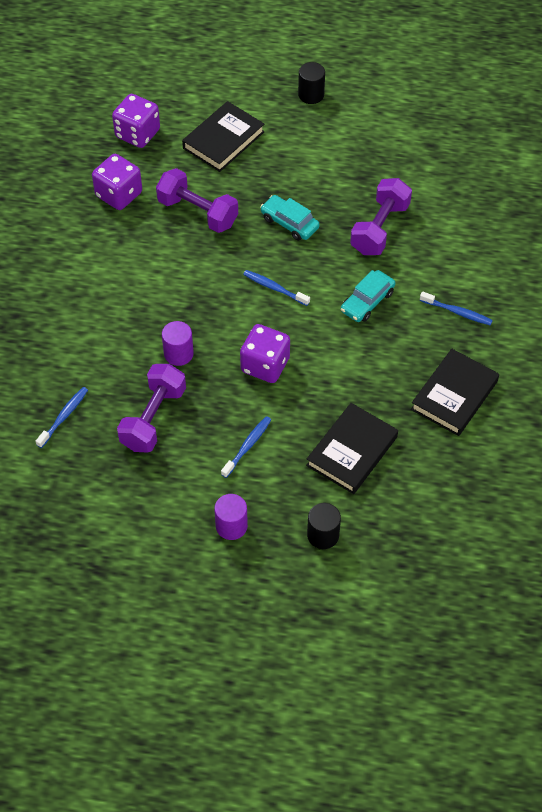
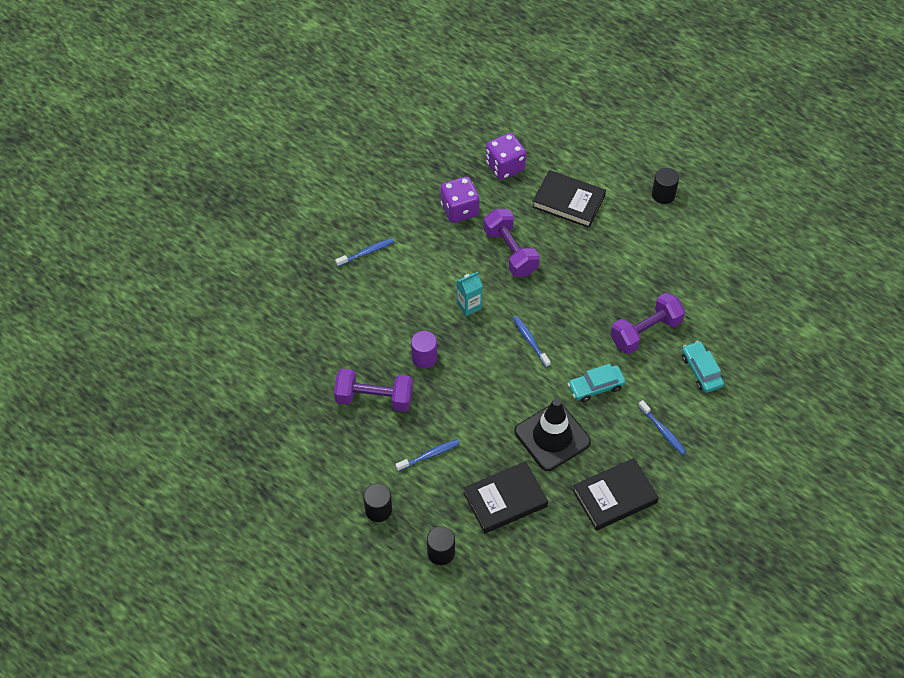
camera: 30 degrees right, 0 degrees up
(63, 417) = (311, 365): blue toothbrush -> blue toothbrush (366, 253)
(153, 418) = (374, 398): purple dumbbell -> purple dumbbell turned 45 degrees clockwise
(190, 283) = (469, 306): none -> turquoise carton
(223, 140) = (568, 202): black book -> black book turned 45 degrees clockwise
(231, 526) = (378, 510): purple cylinder -> black cylinder
(265, 365) = (483, 399): purple dice -> none
(289, 223) = (576, 293): turquoise car -> turquoise car (701, 371)
(357, 368) = (552, 437): none -> black traffic cone

